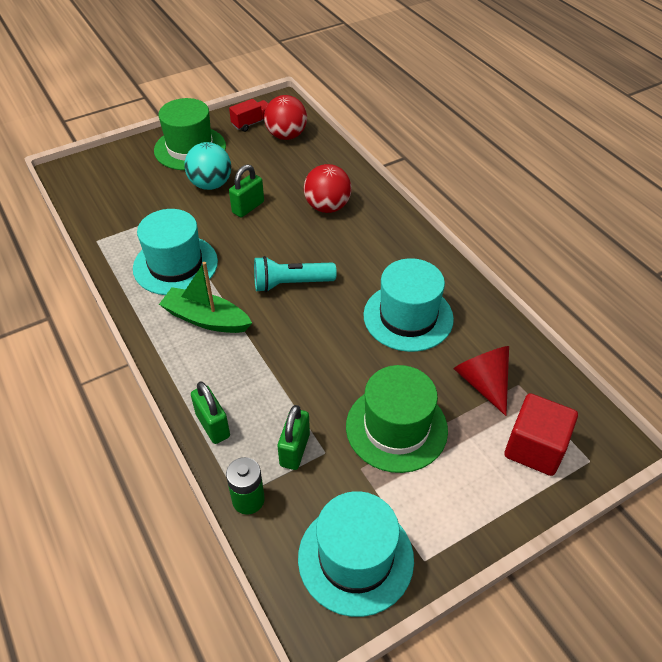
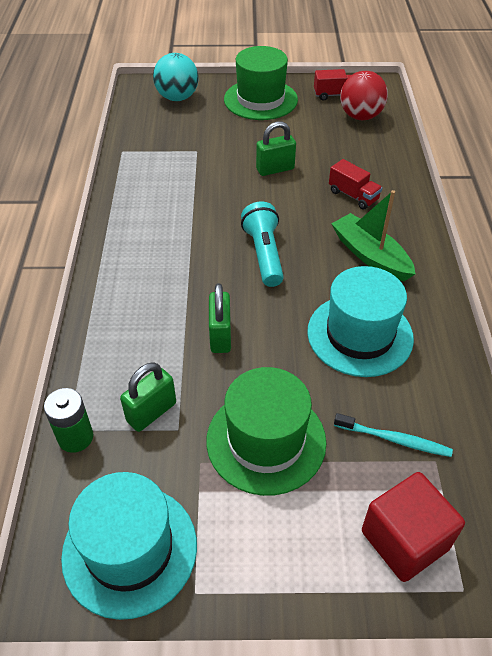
camera: 30 degrees right, 0 degrees up
(175, 265) = (172, 196): turquoise hat -> none
(206, 319) = (162, 255): green boat -> green boat (370, 256)
(210, 184) = (255, 137): turquoise ball -> turquoise ball (177, 97)
(213, 425) = (96, 353): green padlock -> green padlock (220, 336)
(291, 284) = (264, 254): turquoise flashlight -> turquoise flashlight turned 60 degrees clockwise
(327, 207) = (353, 196): red ball -> red truck
(483, 383) = (394, 439): red cone -> turquoise toothbrush

